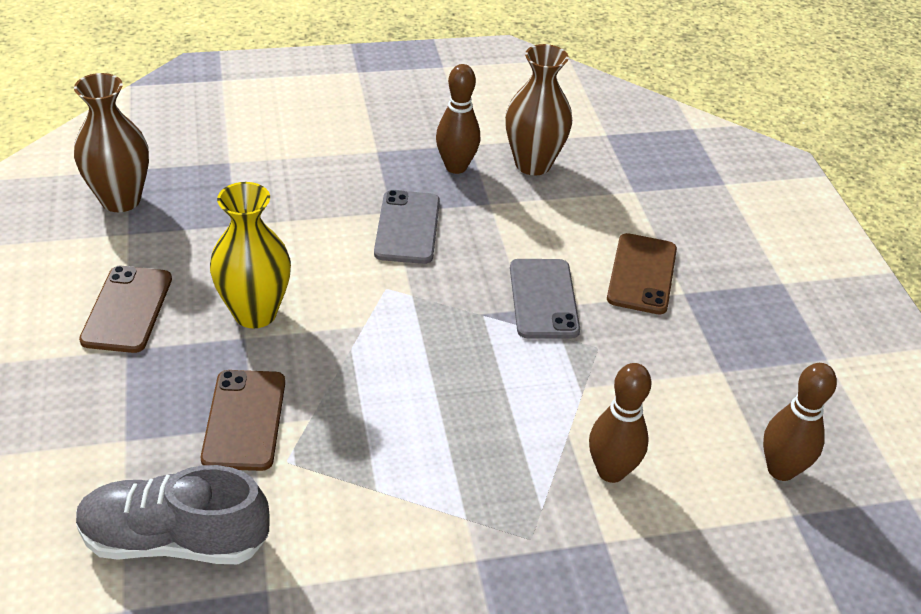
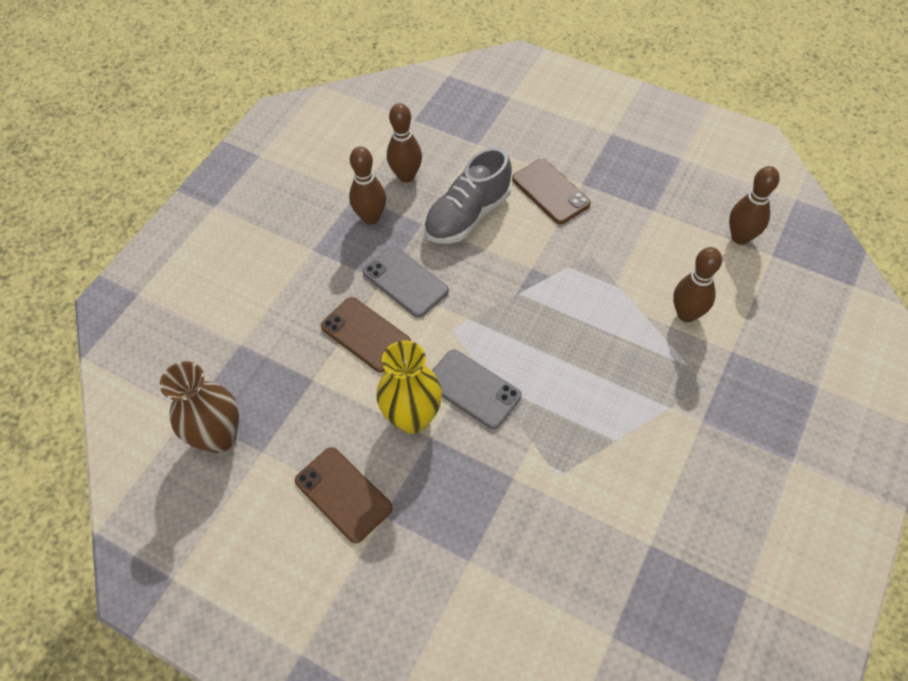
camera: 45 degrees left, 15 degrees up
(175, 540) = (577, 576): grey shoe -> grey shoe (467, 215)
(244, 420) = (505, 480): brown phone -> brown phone (365, 334)
(533, 164) = (406, 176): brown vase -> brown bowling pin
(543, 299) = (530, 253): grey phone -> grey phone (473, 389)

